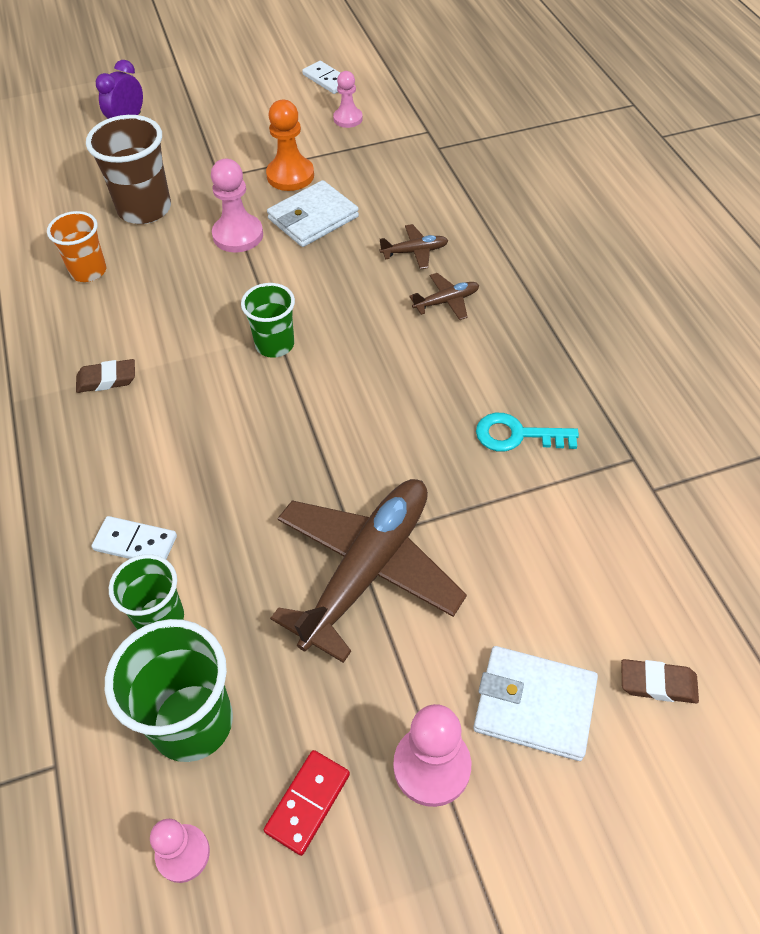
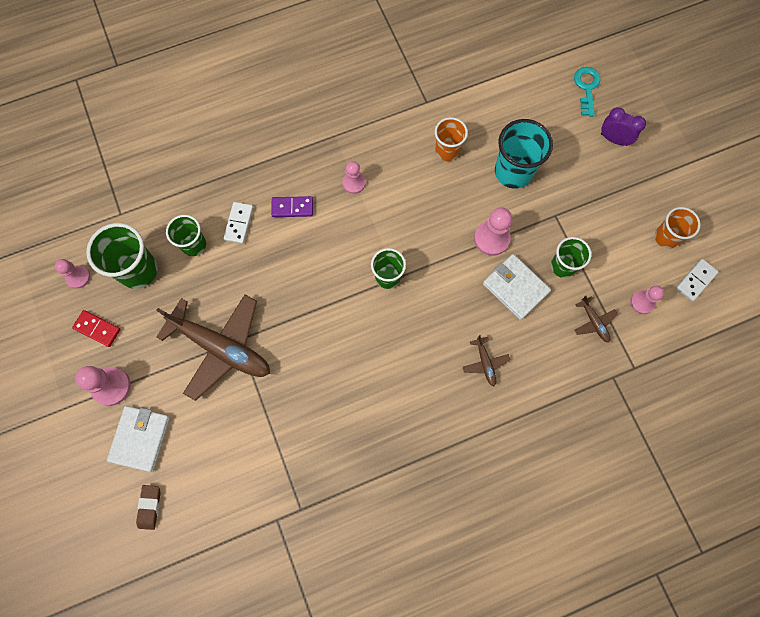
camera: 85 degrees right, 20 degrees up
(107, 379) = (354, 183): brown eraser -> pink pawn
(127, 462) = (292, 208): none -> purple domino
(144, 209) = (513, 172): brown cup -> turquoise cup
(269, 95) = (666, 237): none -> orange cup
(290, 175) = (563, 266): orange pawn -> green cup
(446, 301) = (435, 387): brown plane -> brown plane (594, 322)
(517, 435) = (318, 434): turquoise key -> turquoise key (586, 88)

